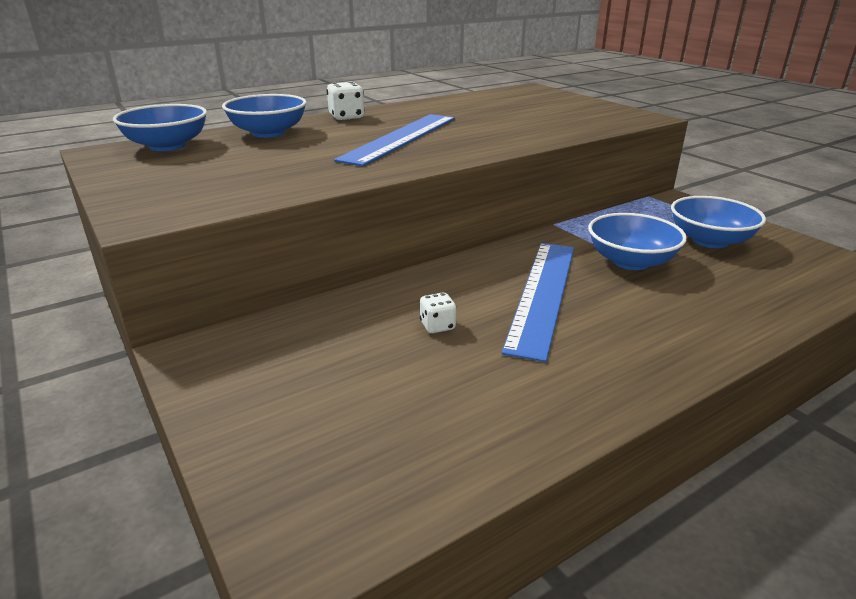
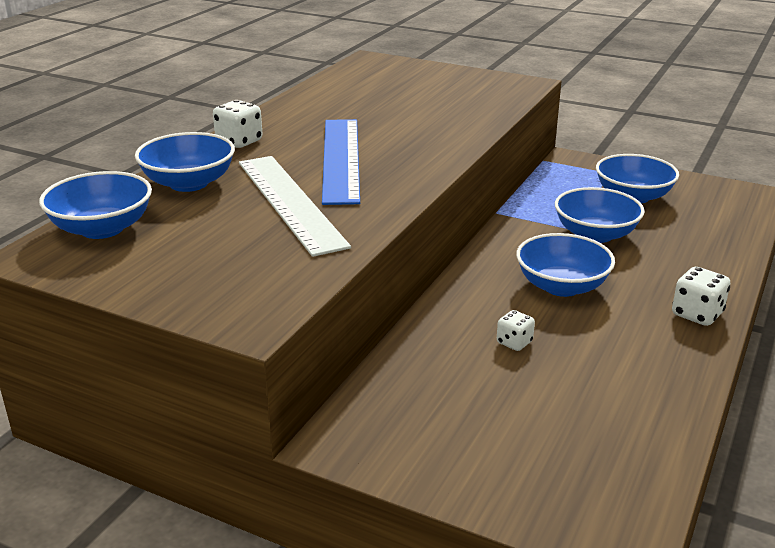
camera: 30 degrees left, 0 degrees up
(314, 155) = (290, 202): none -> white ruler
(542, 294) = (561, 286): blue ruler -> blue bowl
(662, 359) = (697, 314): none -> white dice

